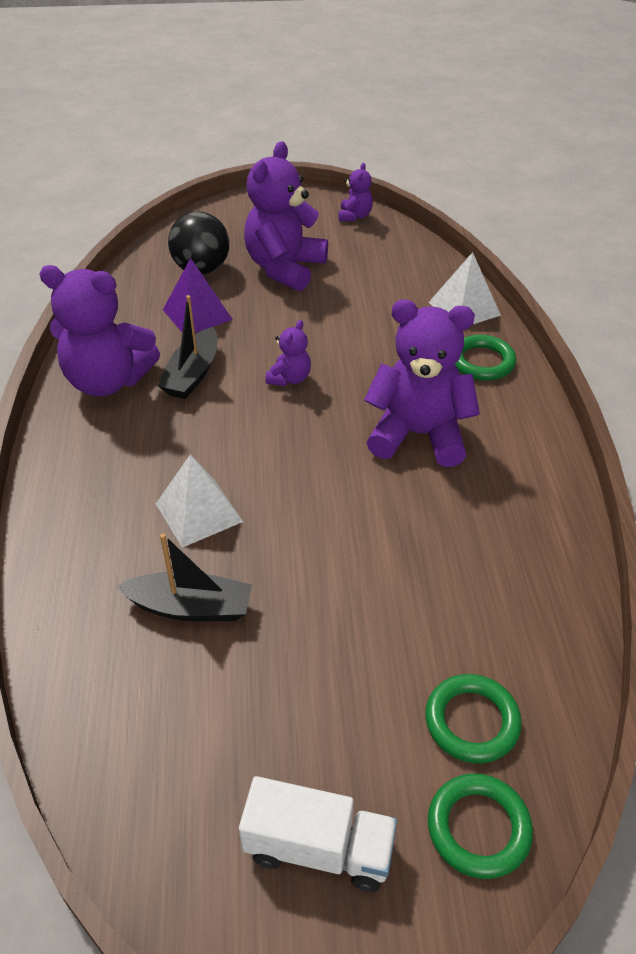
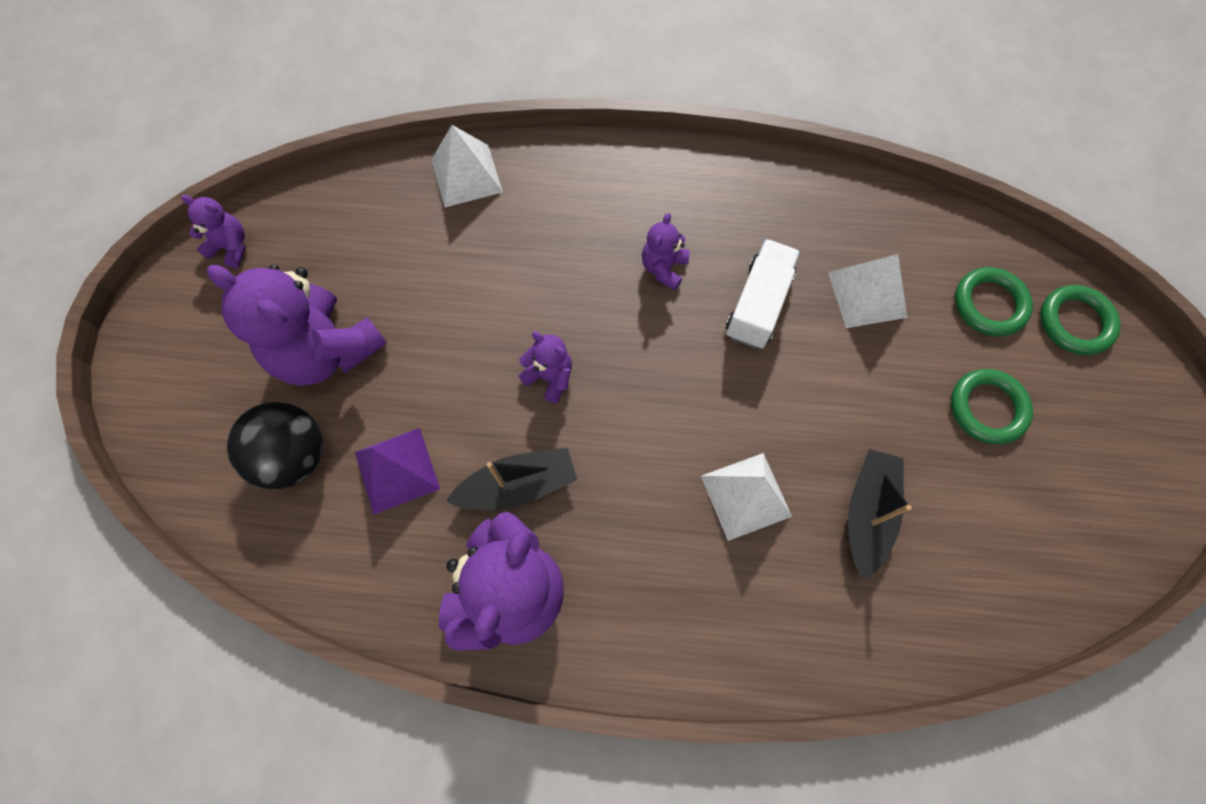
camera: 80 degrees left, 25 degrees up
(192, 374) = (518, 485): black boat -> black boat turned 45 degrees counterclockwise
(319, 848) = (1095, 434): white truck -> white truck (758, 304)
(418, 435) = (663, 268): purple teddy bear -> purple teddy bear, size x0.47
(443, 595) = (867, 294): none -> white pyramid
(482, 362) = (563, 183): green ring -> green ring (987, 408)

